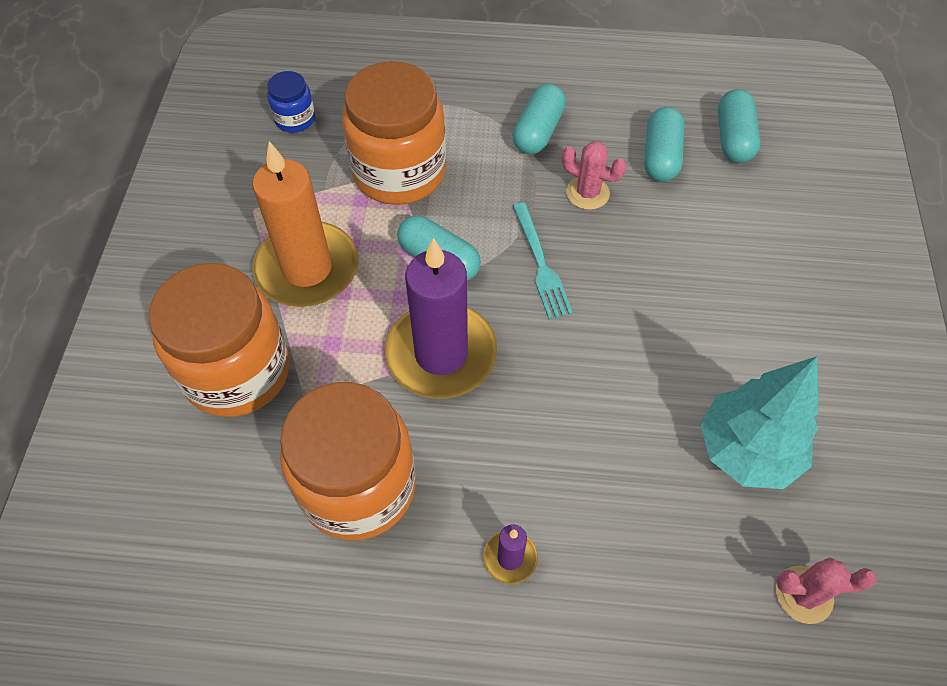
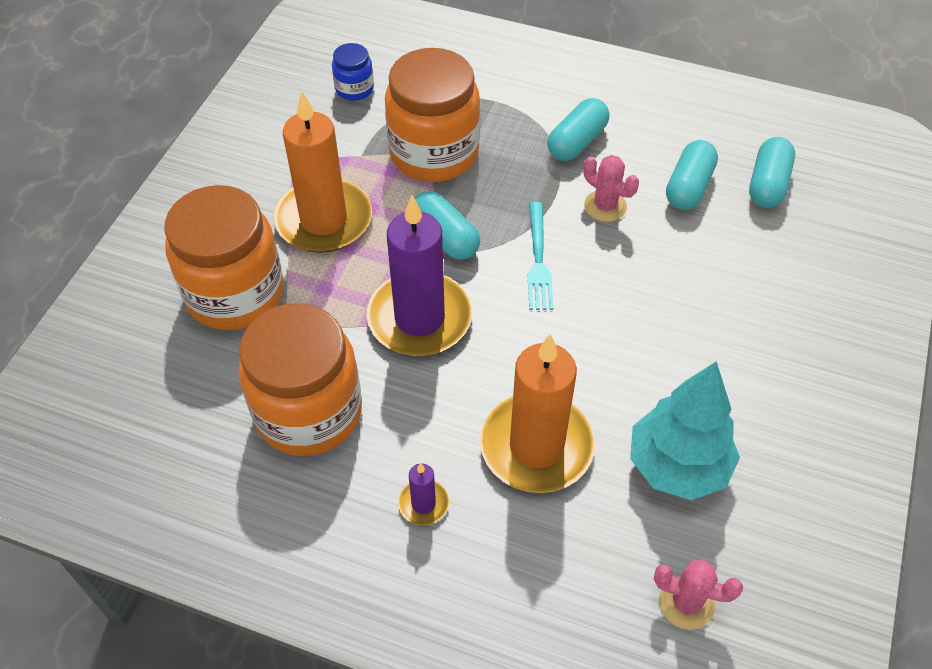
camera: 15 degrees right, 5 degrees down
(603, 464) = (536, 446): none -> orange candle

